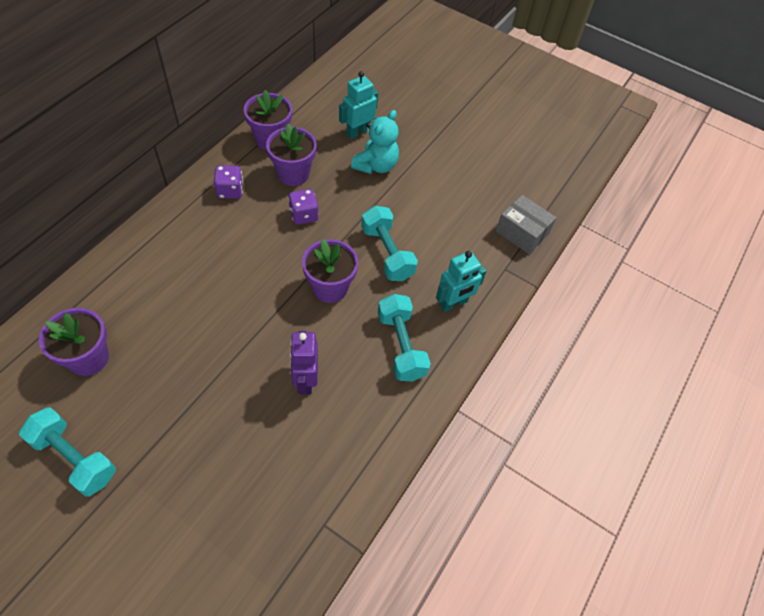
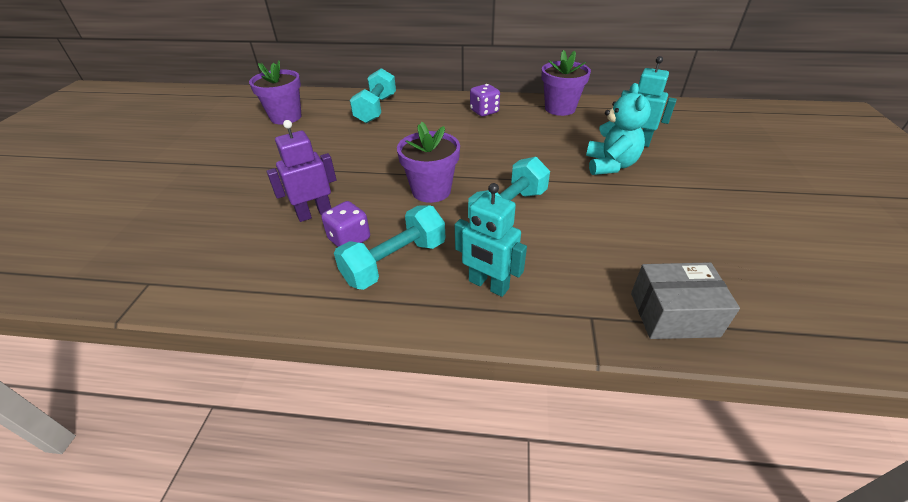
camera: 70 degrees right, 15 degrees down
(74, 458) = (201, 140): turquoise dumbbell -> turquoise dumbbell (376, 109)
(293, 174) = (538, 129): purple flower pot -> none
(304, 215) = (499, 149): purple dice -> purple dice (349, 239)
(376, 165) = (610, 165): turquoise teddy bear -> turquoise teddy bear turned 90 degrees counterclockwise
(522, 232) = (673, 314): grey box -> grey box turned 75 degrees clockwise

